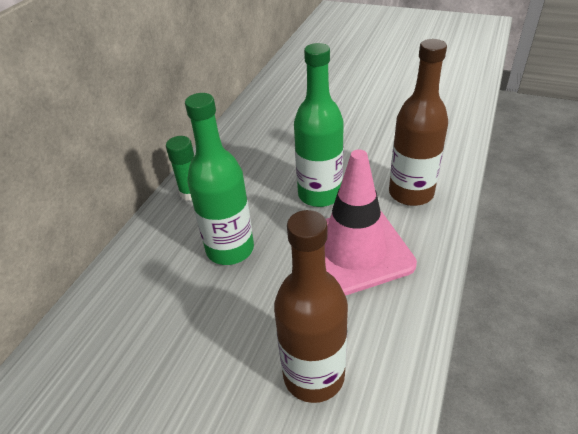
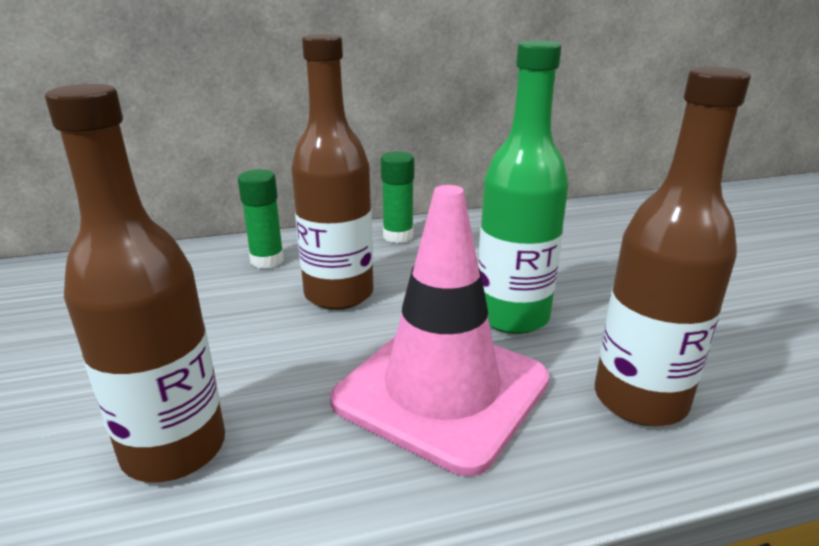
camera: 50 degrees right, 15 degrees down
(150, 266) = (267, 261): none -> green glue stick
(230, 249) = (339, 294): green bottle -> brown bottle

